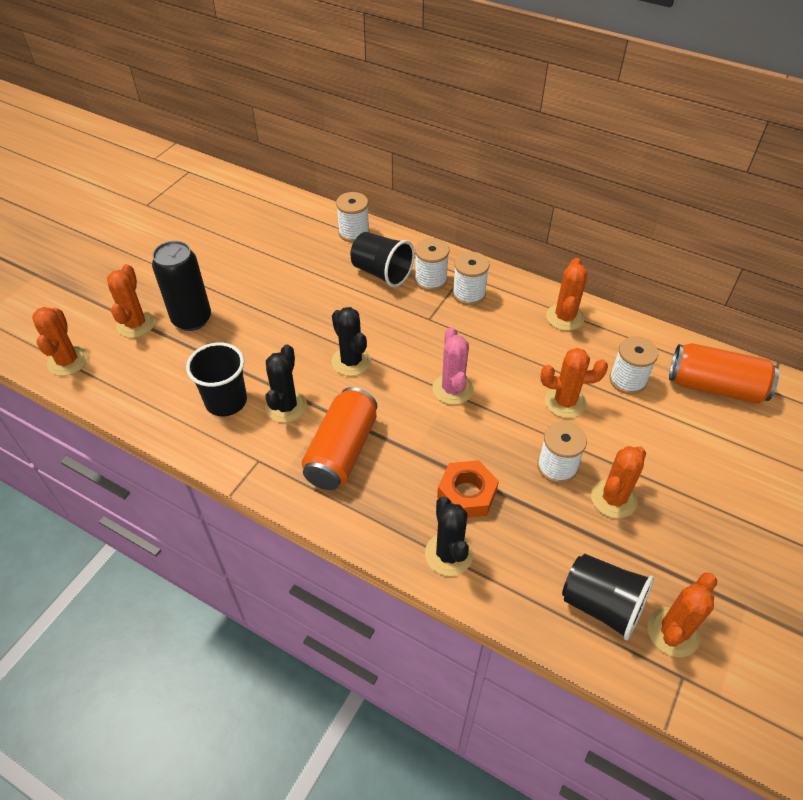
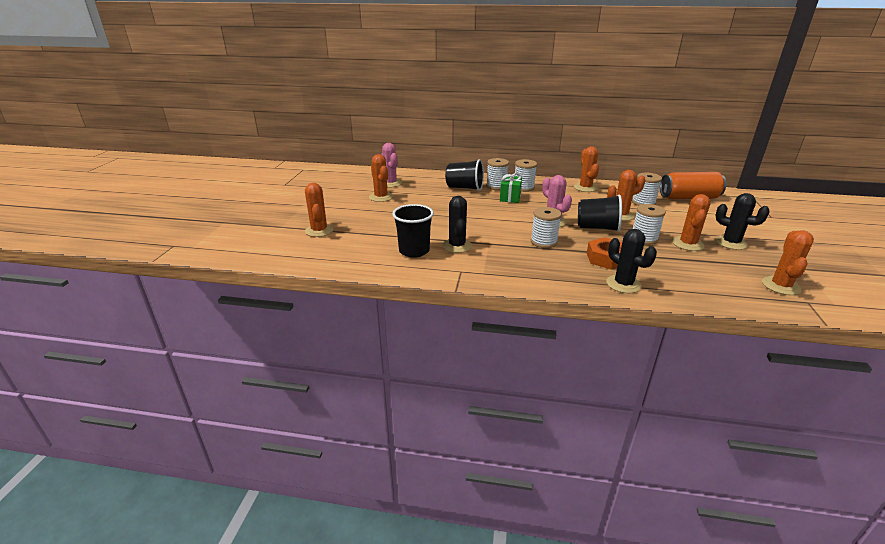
camera: 20 degrees left, 20 degrees down
(68, 361) = (280, 254): orange cactus -> orange cactus (381, 197)
(192, 319) = (358, 222): black can -> none
(285, 235) = (390, 183): none -> pink cactus
(342, 451) = (512, 257): orange can -> none
(351, 361) = (480, 222): black cactus -> black cactus (731, 243)
(354, 233) = (433, 177): white spool -> white spool (543, 242)
(431, 313) = (510, 197): none -> green gift
(601, 605) = (731, 284): black cup -> black cup (597, 228)

